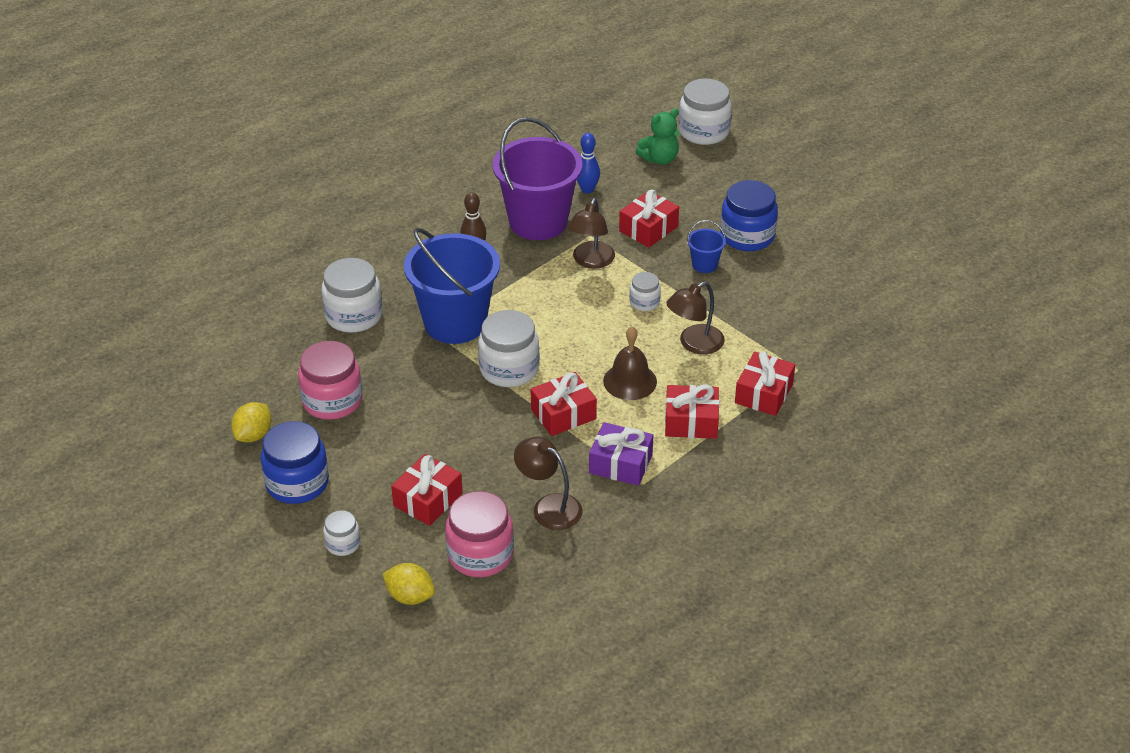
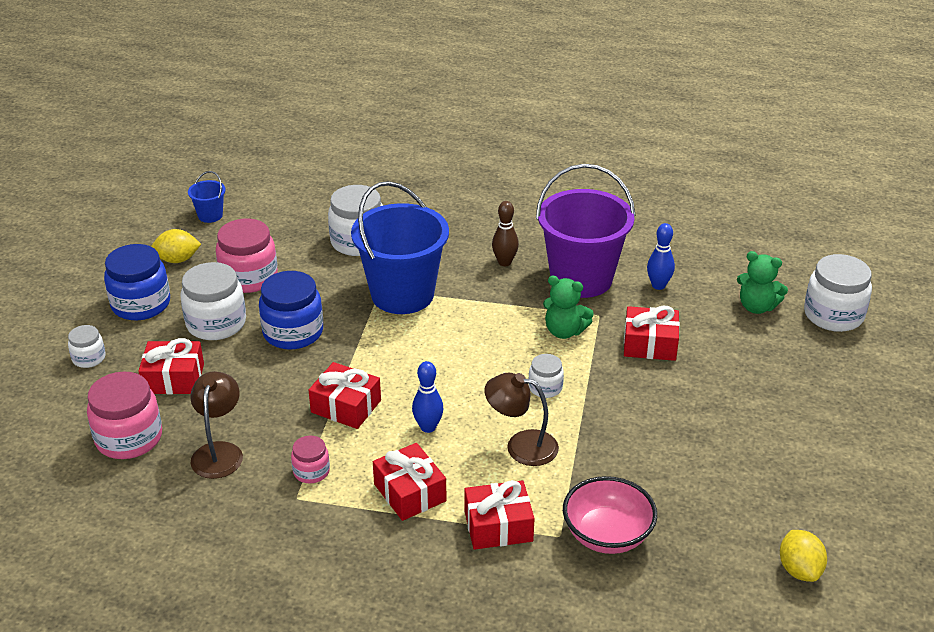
camera: 55 degrees right, 5 degrees down
(410, 596) = (52, 421): yellow lemon -> yellow lemon (799, 570)
(509, 369) = (374, 349): white jar -> white jar (216, 323)
(591, 261) = (564, 331): brown lamp -> green teddy bear
(620, 464) = (311, 471): purple gift -> pink jar
(630, 381) = (428, 427): brown bell -> blue bowling pin
(704, 264) = (641, 402): blue bucket -> blue bucket (210, 215)
(747, 236) = (717, 411): blue jar -> blue jar (293, 332)
(816, 347) = (607, 535): none -> pink bowl

